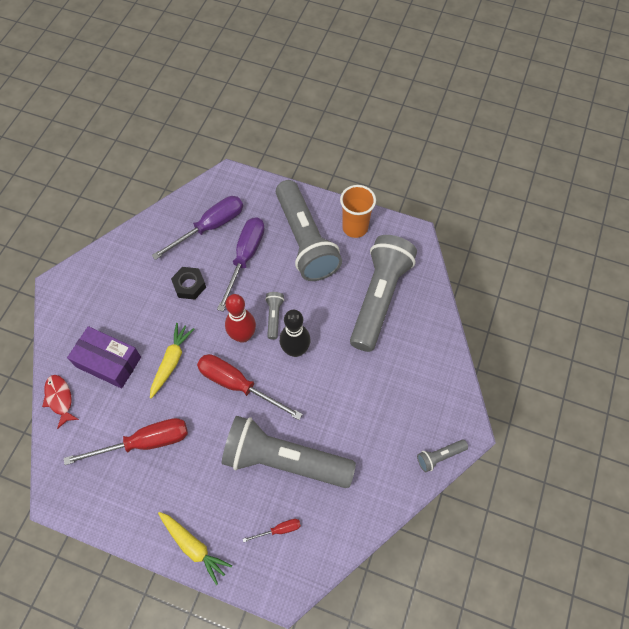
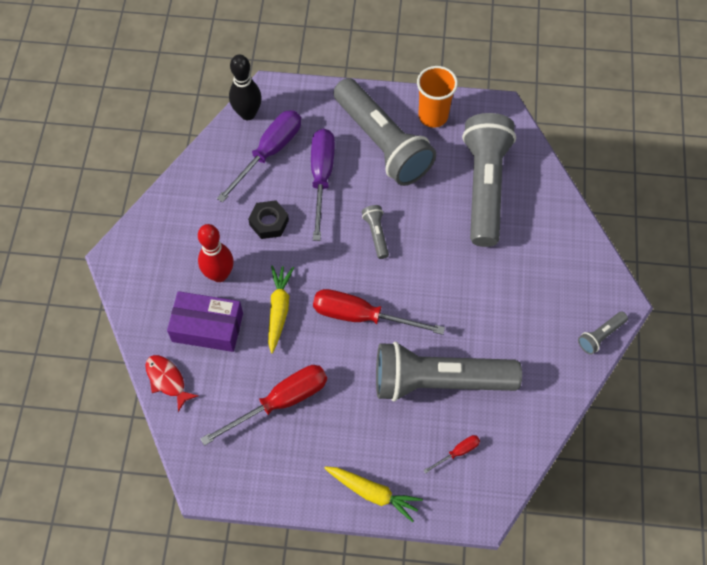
camera: 15 degrees left, 0 degrees up
(243, 336) = (348, 263): red bowling pin -> red bowling pin (219, 274)
(295, 350) = (412, 264): black bowling pin -> black bowling pin (247, 114)

